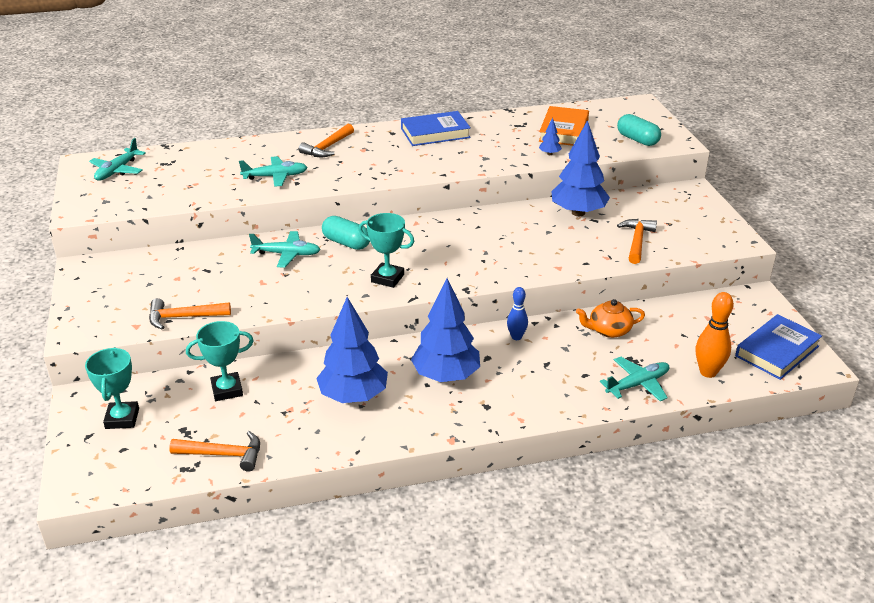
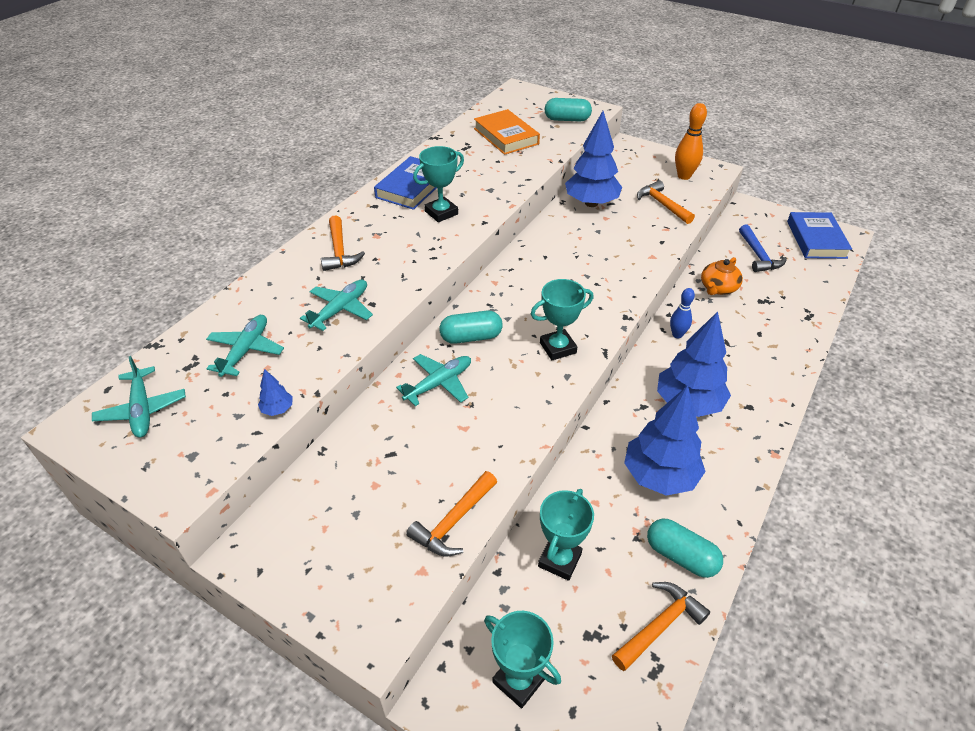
camera: 45 degrees left, 10 degrees up
(292, 438) = (681, 556): none -> turquoise capsule
(426, 156) = (441, 213): none -> turquoise trophy
(549, 154) = (530, 161): blue tree -> blue tree (277, 409)
(637, 384) = (795, 317): turquoise plane -> turquoise plane (246, 350)
(692, 331) = (758, 255): none -> blue hammer
(708, 372) = (811, 280): orange bowling pin -> orange bowling pin (684, 176)

